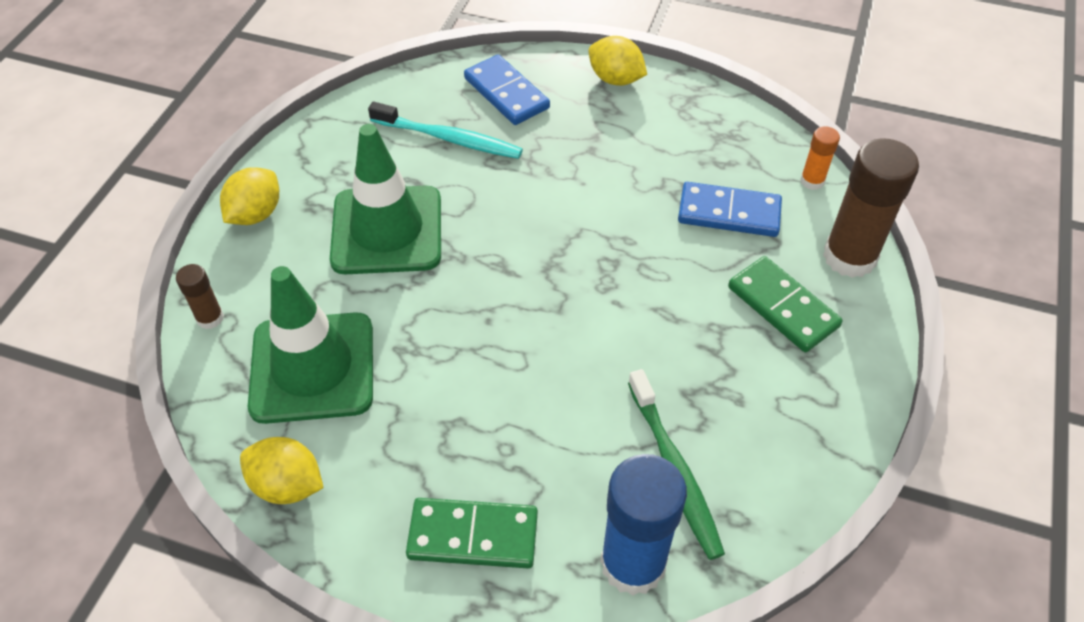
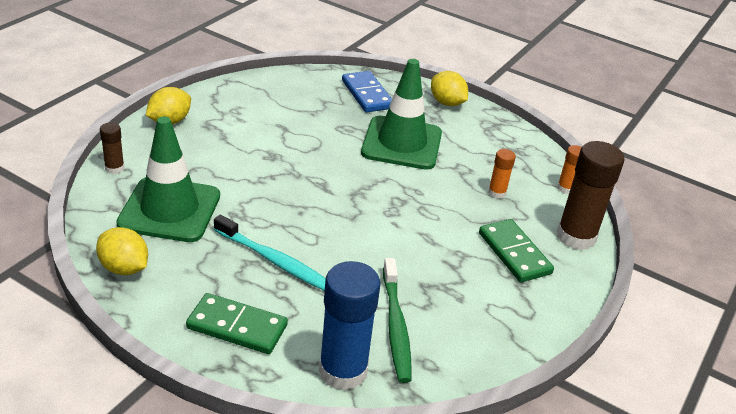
camera: 10 degrees right, 15 degrees down
(387, 230) = (253, 149): green traffic cone -> green traffic cone (402, 143)
(448, 138) = (316, 110): turquoise toothbrush -> turquoise toothbrush (274, 260)
(729, 213) = (497, 192): blue domino -> orange glue stick

